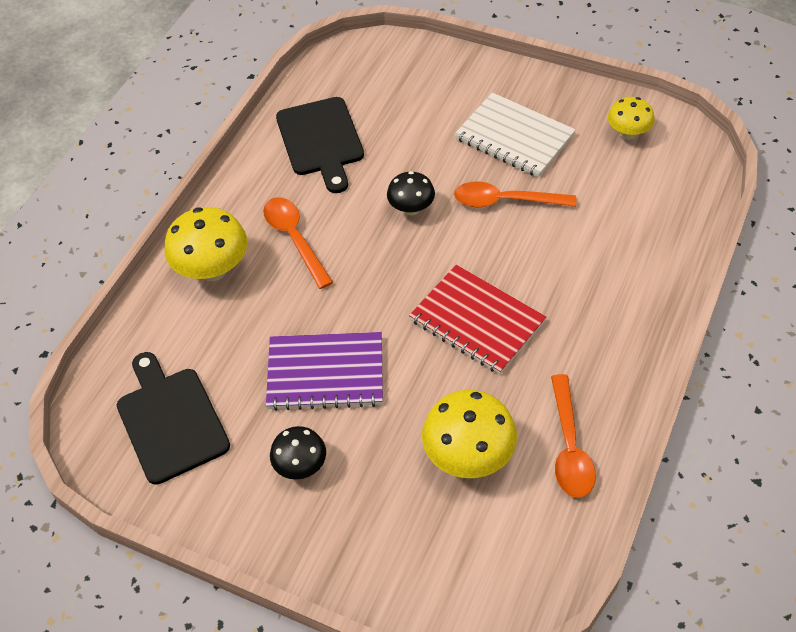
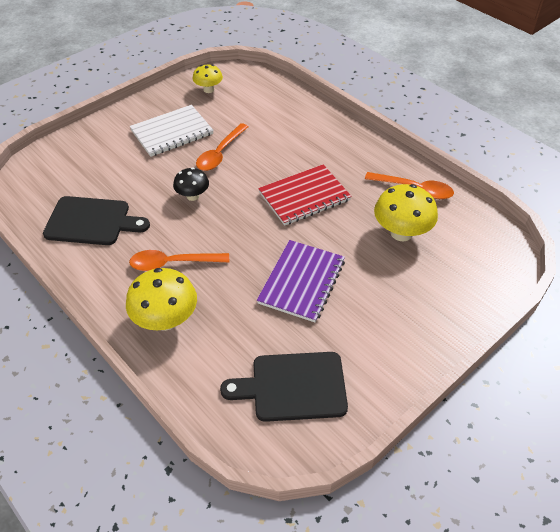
camera: 70 degrees left, 5 degrees down
(301, 466) = (370, 318): black mushroom -> none

